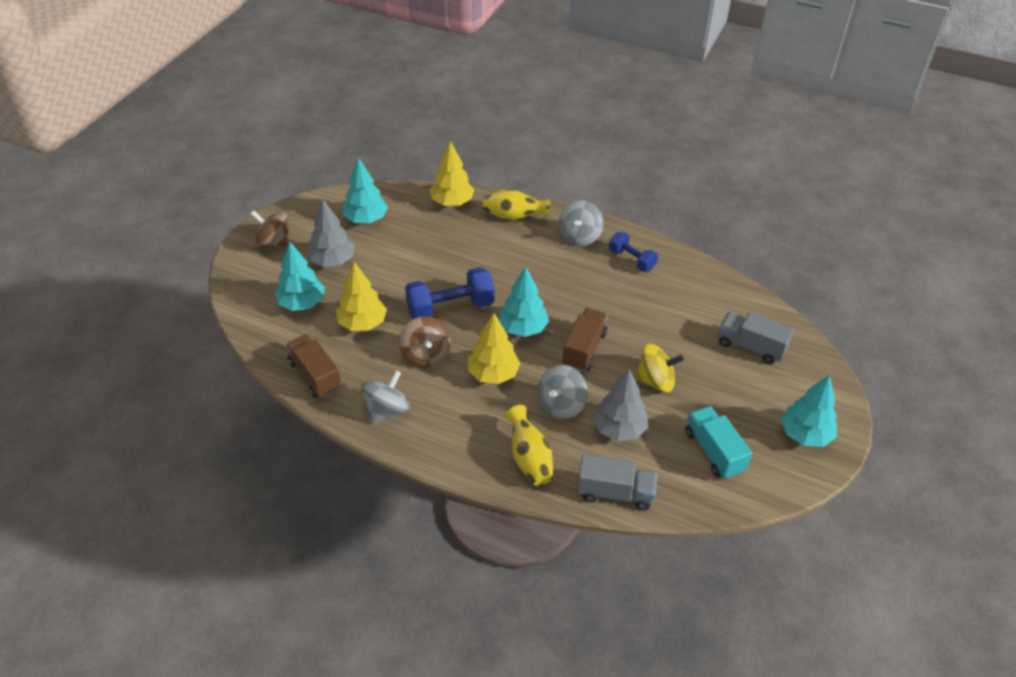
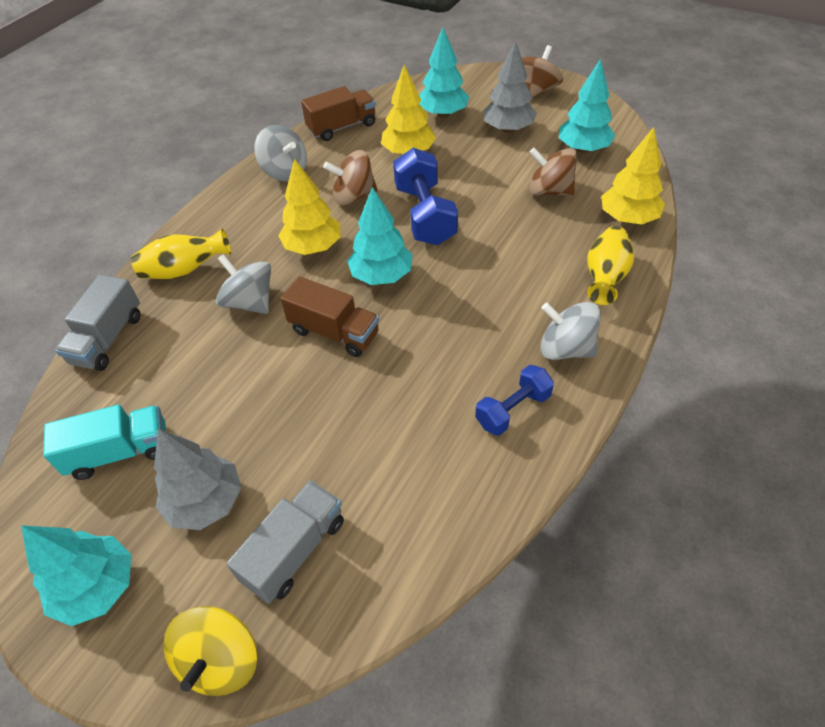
camera: 100 degrees right, 5 degrees up
(420, 239) = (549, 191): none -> brown spinning top
(619, 429) = (194, 353): grey tree -> grey tree (205, 502)
(655, 381) = (259, 404): yellow spinning top -> yellow spinning top (220, 660)

